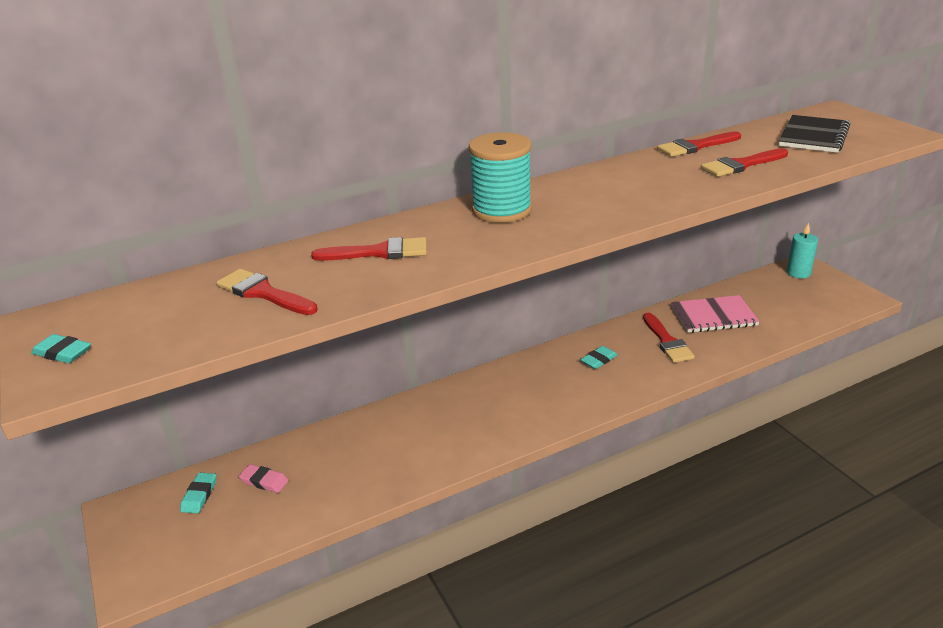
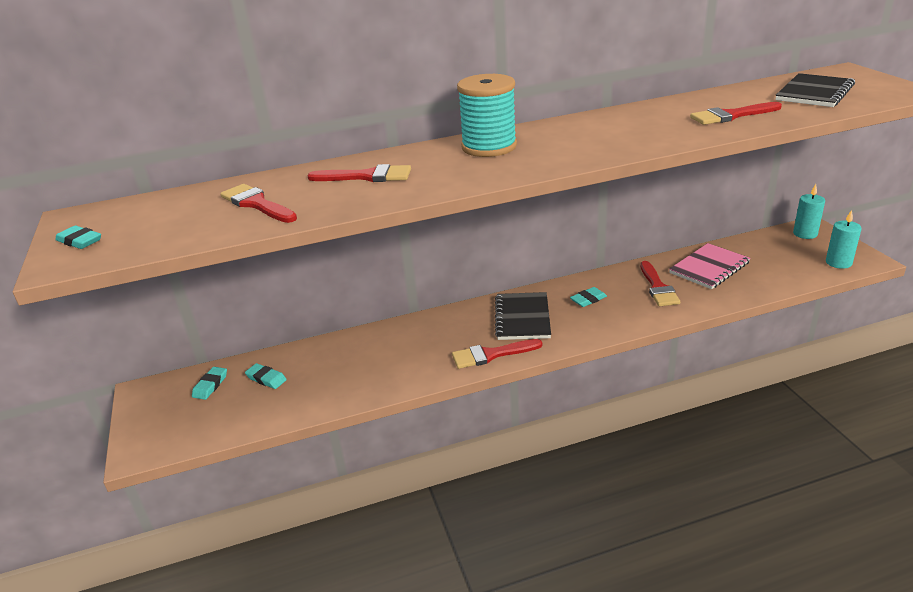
camera: 10 degrees right, 0 degrees up
(264, 481) = (266, 379): pink eraser -> turquoise eraser
(534, 386) = (522, 318): none -> black notebook
(695, 146) = (693, 99): red brush -> red brush (491, 355)
(713, 316) = (709, 268): pink notebook -> pink notebook turned 45 degrees counterclockwise
(838, 303) = (838, 263): none -> turquoise candle

